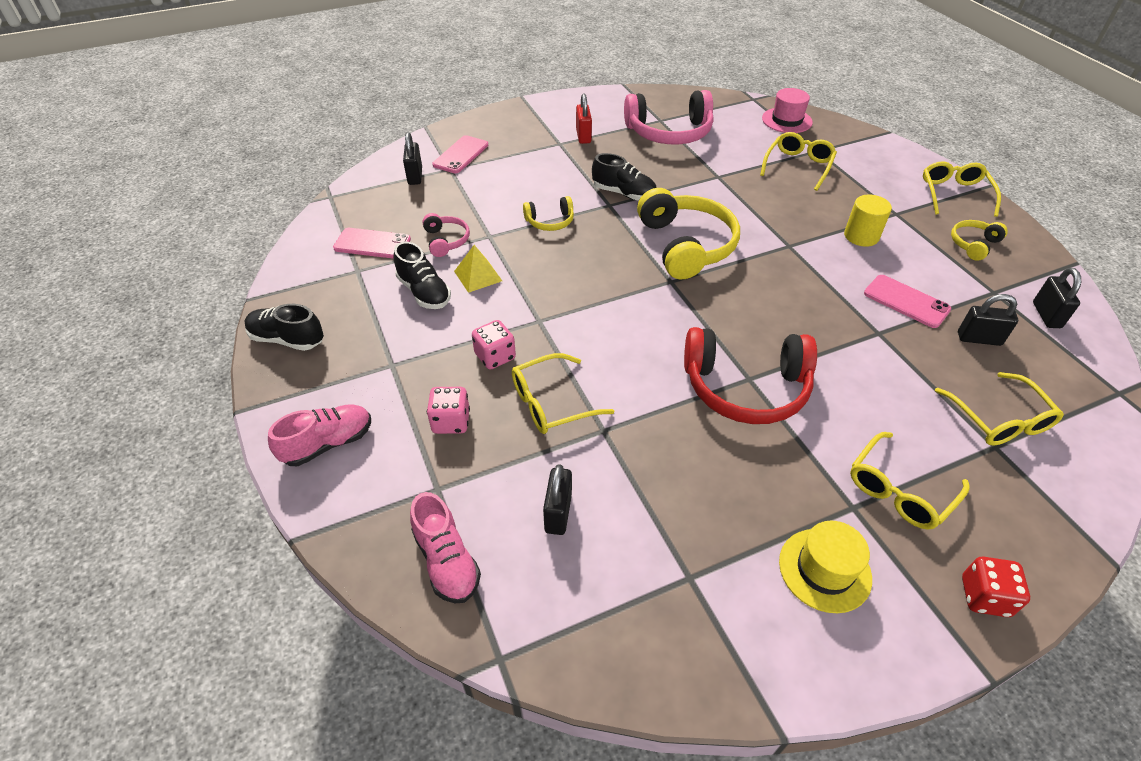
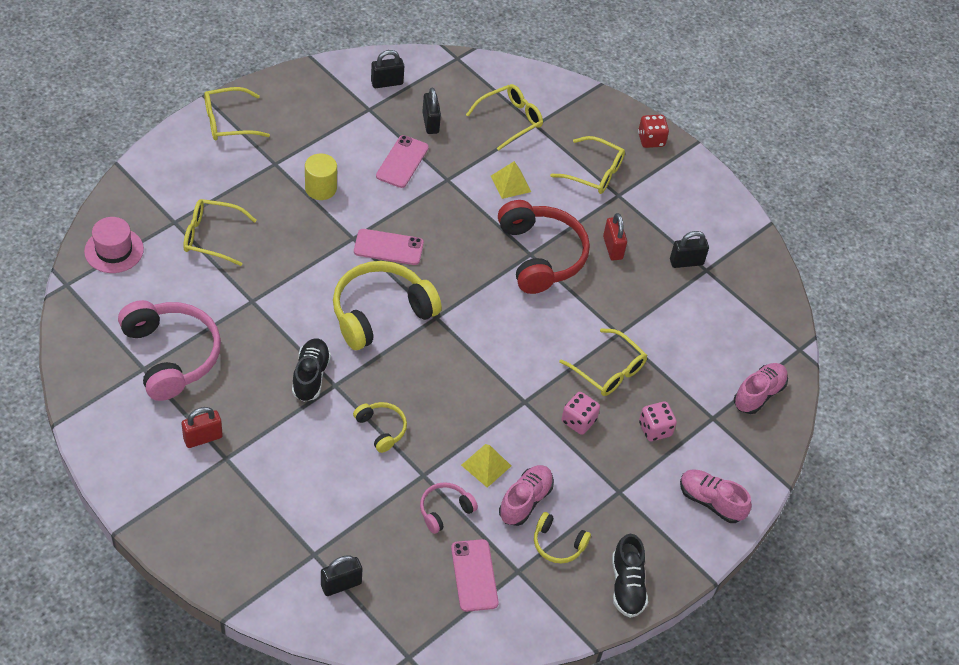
camera: 115 degrees left, 5 degrees up
(424, 292) = (525, 501): black shoe -> pink shoe
(461, 155) = (281, 553): pink phone -> pink phone (388, 247)
(558, 513) = (697, 344): black padlock -> black padlock (686, 262)
(749, 468) = (612, 248): none -> red padlock
(824, 570) = (669, 208): yellow hat -> none
(873, 390) = (511, 183): none -> yellow pyramid
(973, 244) = (307, 115): yellow headphones -> yellow headphones (558, 544)

